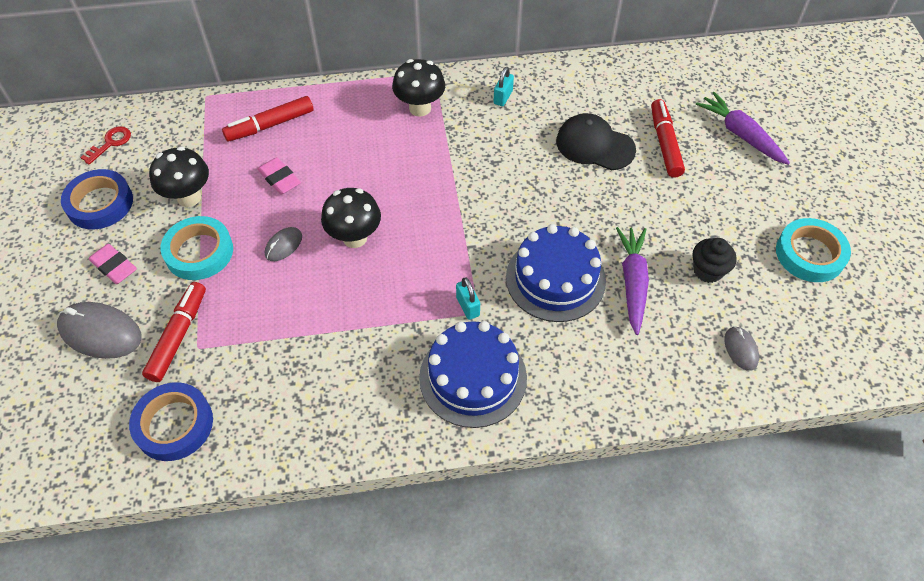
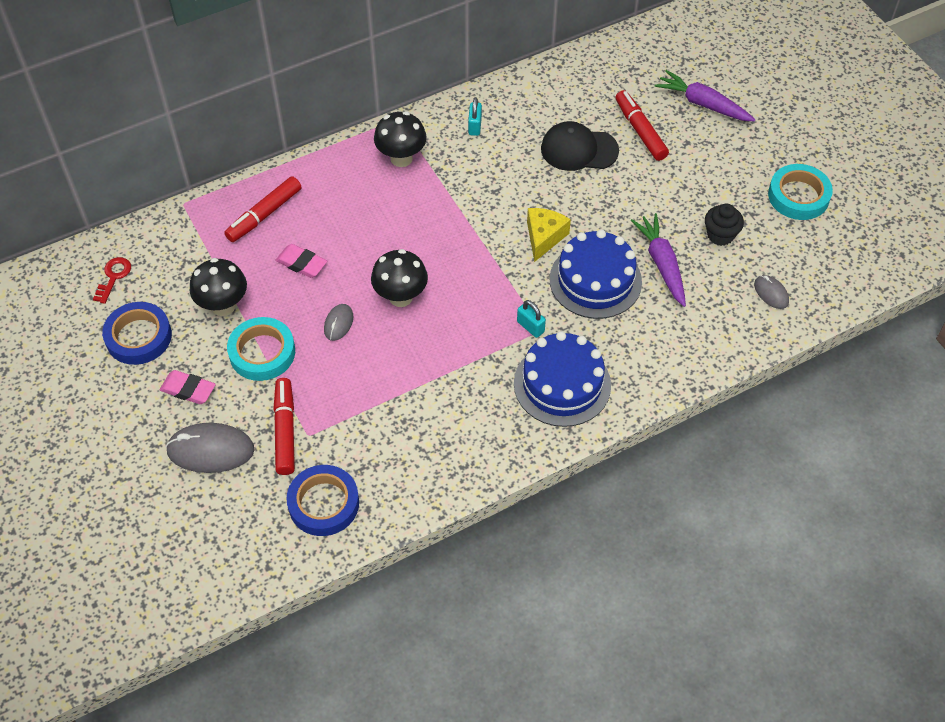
camera: 20 degrees left, 0 degrees up
(522, 220) = (544, 237): none -> yellow cheese

